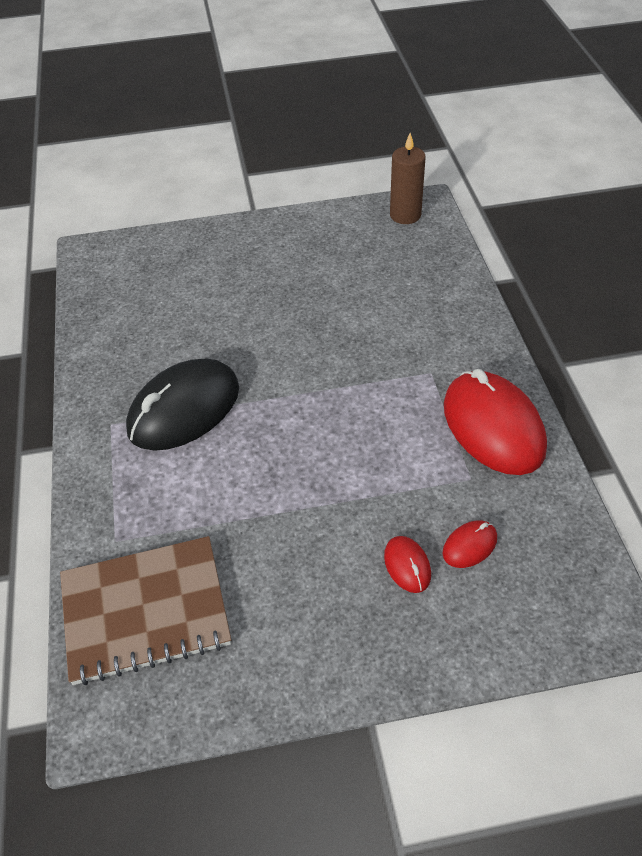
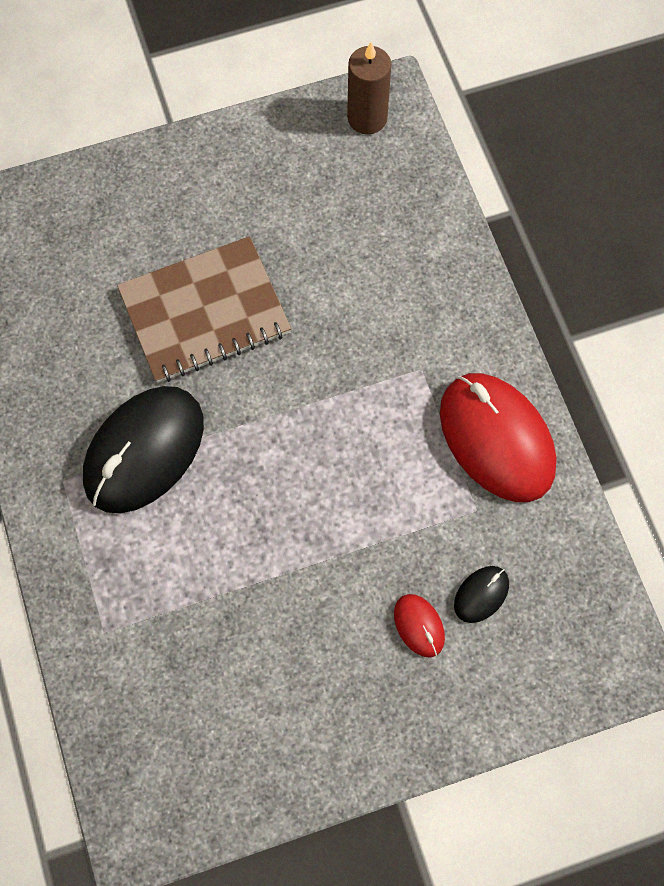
camera: 10 degrees left, 20 degrees up
(145, 611) = (156, 712): brown notebook -> brown notebook (205, 312)
(470, 546) = (481, 594): red mouse -> black mouse

